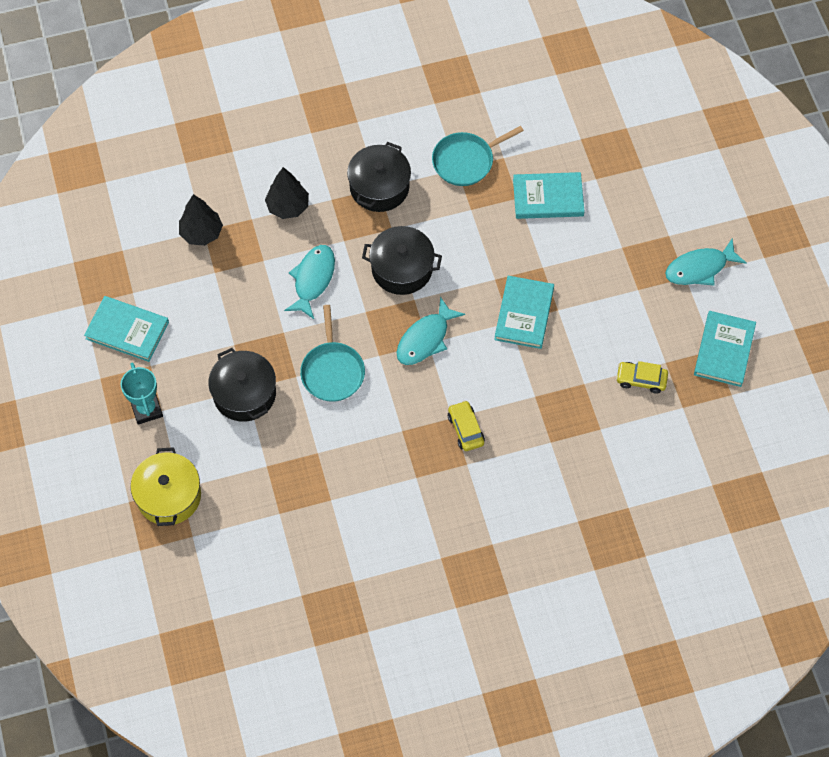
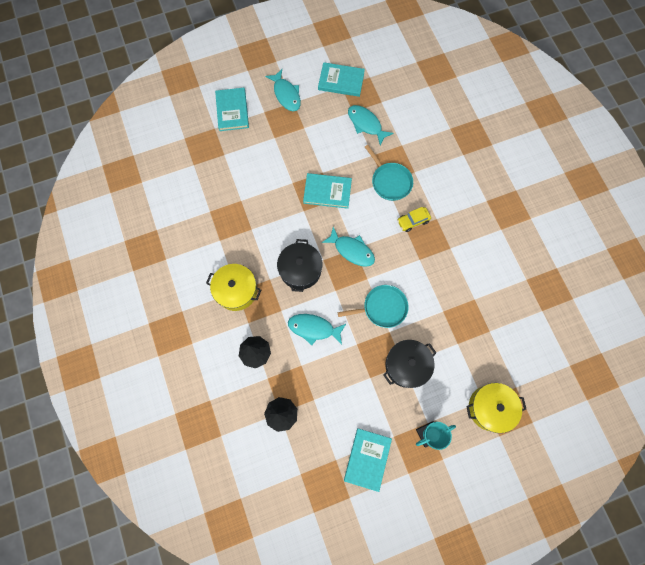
camera: 95 degrees left, 10 degrees up
(379, 187) = (236, 290): black pot -> yellow pot
(466, 161) = (213, 235): turquoise pan -> turquoise pan (390, 181)
(548, 197) = (240, 182): turquoise book -> turquoise book (232, 111)
(641, 380) = (366, 124): yellow car -> turquoise fish

